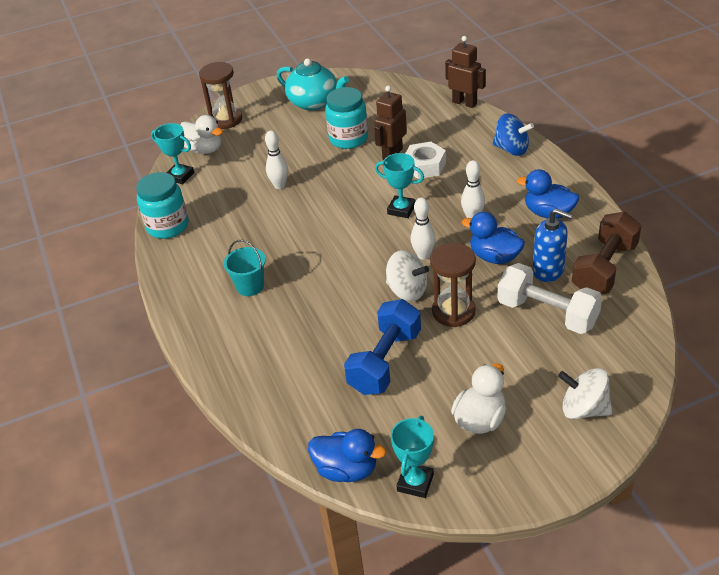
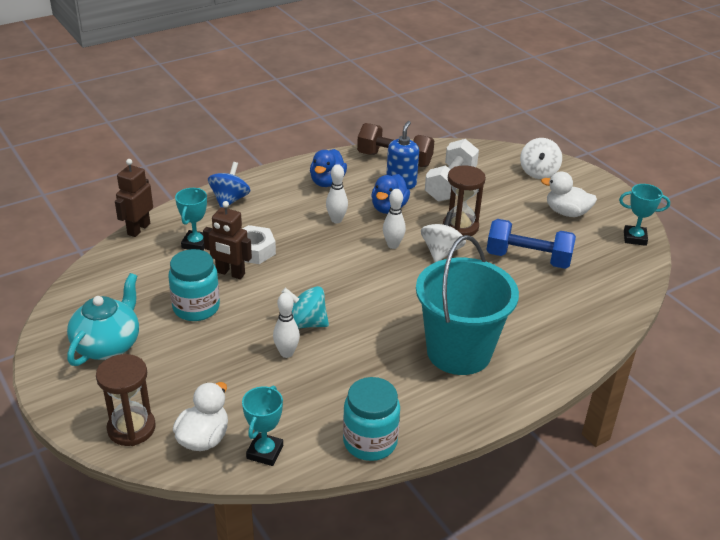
camera: 105 degrees left, 5 degrees down
(250, 286) = (458, 352): turquoise bucket -> turquoise bucket, size x2.26
(314, 196) = (306, 323): none -> turquoise spinning top
(346, 470) = (641, 270): blue duck -> none
(401, 209) = (326, 261): turquoise trophy -> turquoise trophy (195, 244)

